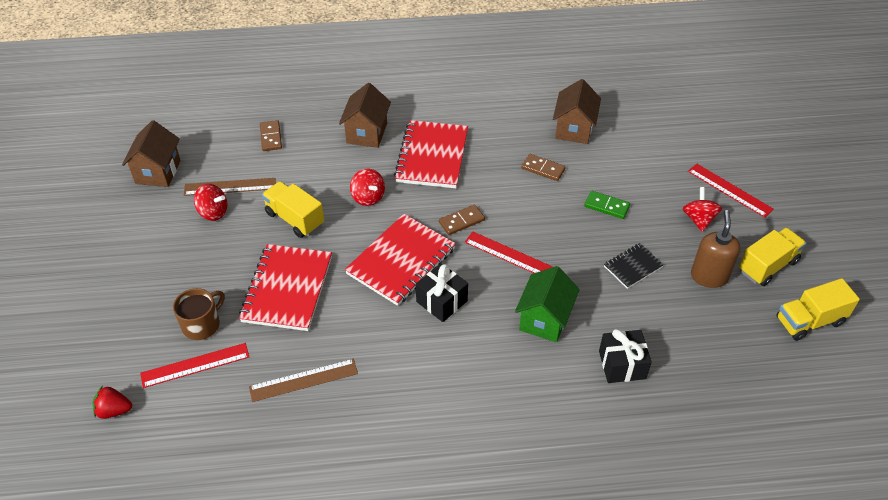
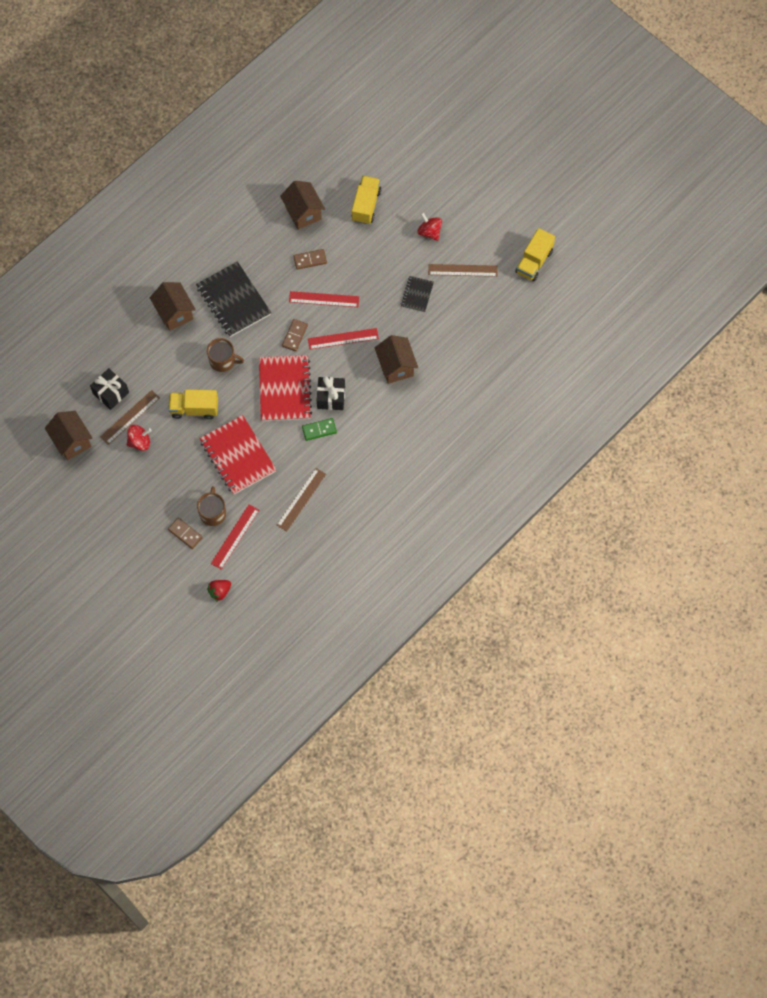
camera: 40 degrees left, 20 degrees up
(271, 137) = (115, 362): brown domino -> brown domino (185, 534)
(368, 197) = (223, 360): red spinning top -> brown mug
(432, 156) = (233, 301): red notebook -> black notebook
(544, 319) = (396, 366): green house -> brown house
(606, 206) = (370, 261): green domino -> green domino (319, 430)
(622, 365) = (457, 363): black gift -> black gift (111, 393)
(709, 276) = (462, 270): brown soap dispenser -> brown ruler
(729, 190) = (432, 195): red ruler -> red ruler (324, 299)
(767, 266) = (489, 239): yellow truck -> yellow truck (366, 205)

